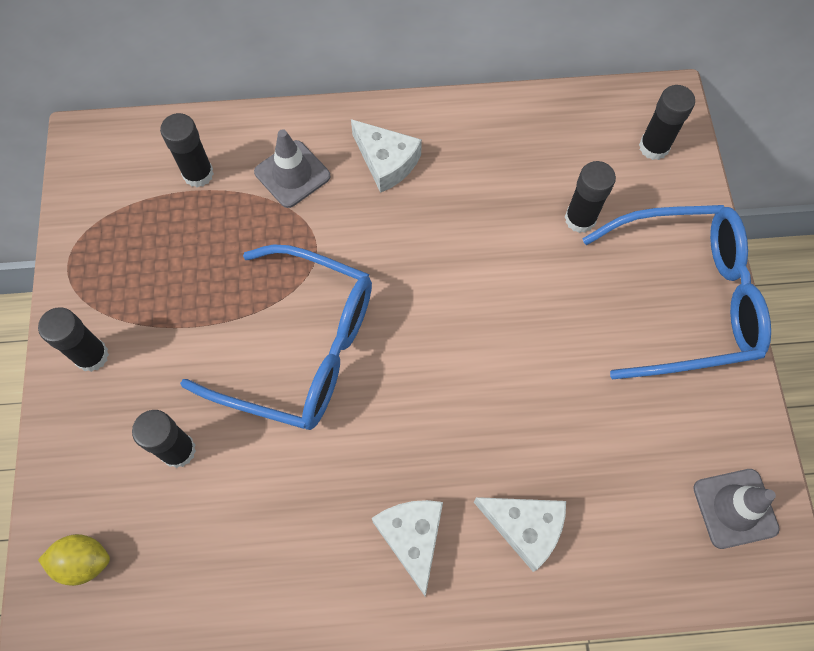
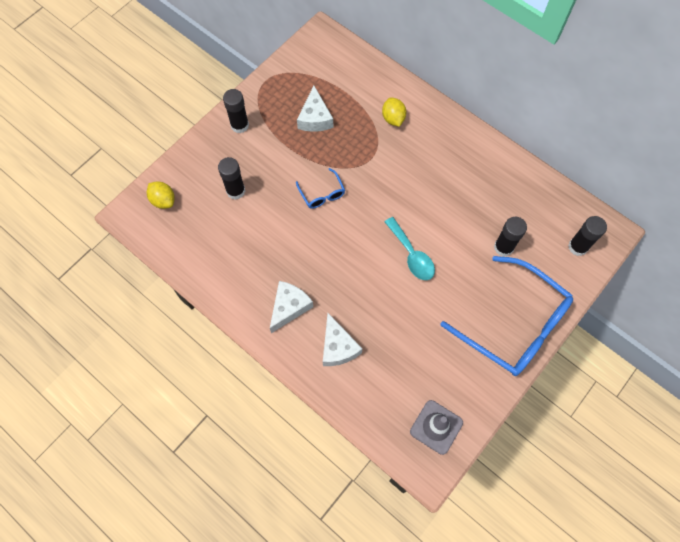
camera: 45 degrees right, 0 degrees up
(198, 174) = (353, 86): black glue stick -> none
(292, 174) = (393, 118): grey traffic cone -> yellow lemon
(300, 348) = (322, 194): blue glasses -> blue glasses, size x0.43
(386, 162) = (440, 147): white cheese -> white cheese (315, 118)
(489, 324) = (411, 255): none -> turquoise spoon

